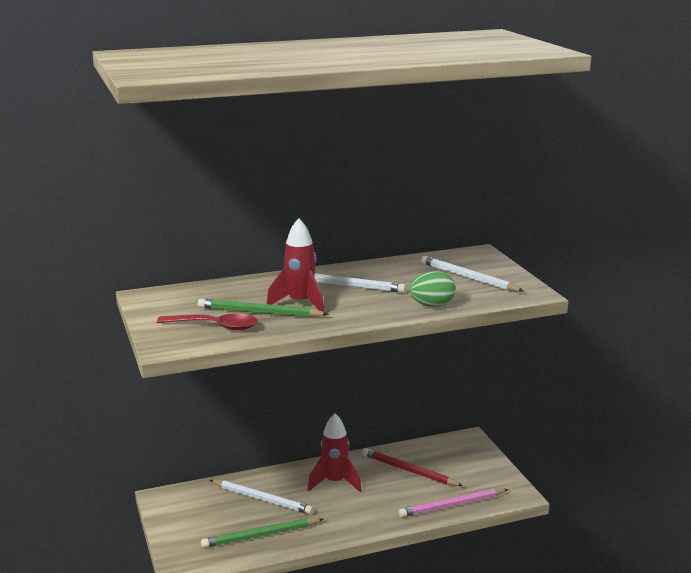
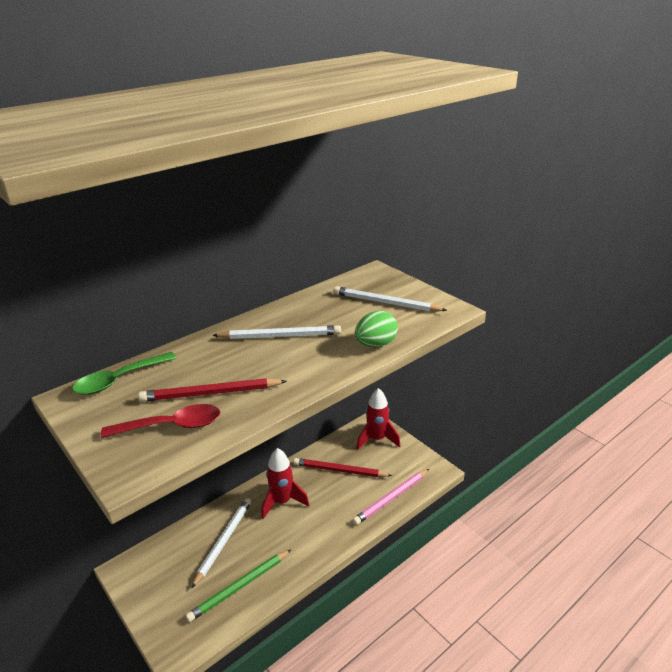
camera: 20 degrees left, 10 degrees up
(190, 291) = (119, 380): none -> green spoon
(260, 312) = (211, 393): green pencil -> red pencil
(262, 499) = (223, 541): white pencil -> white pencil turned 75 degrees counterclockwise
(300, 304) = (247, 371): red rocket -> red rocket (377, 439)

